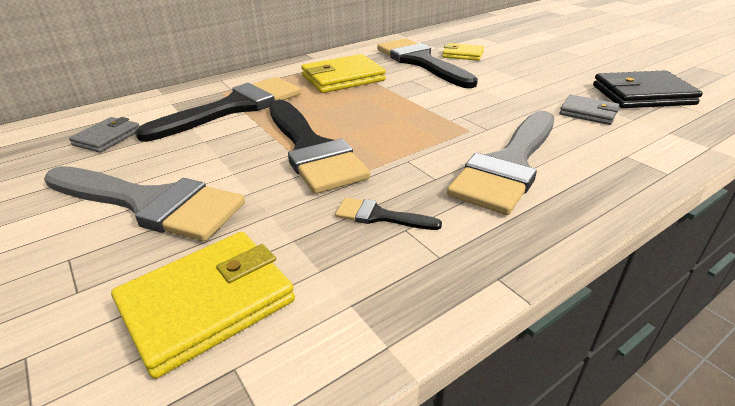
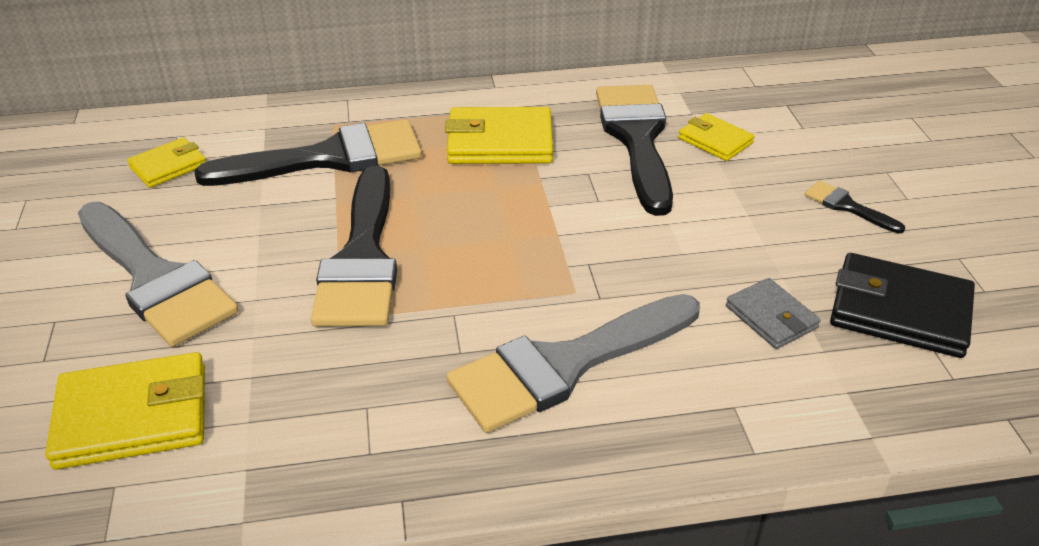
camera: 25 degrees right, 5 degrees up
(107, 138) = (168, 166): grey wallet -> yellow wallet
(379, 216) = (355, 380): black brush -> black brush (847, 206)

